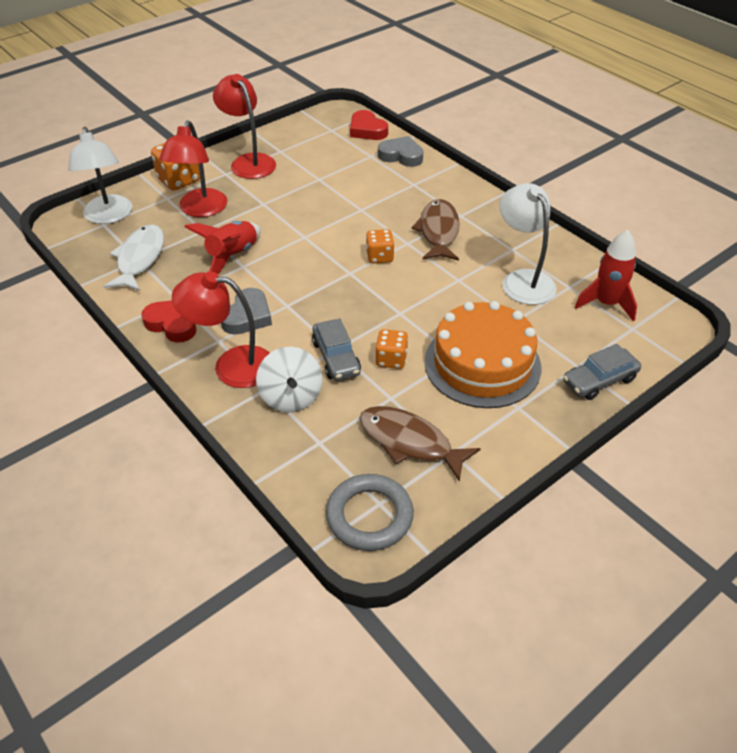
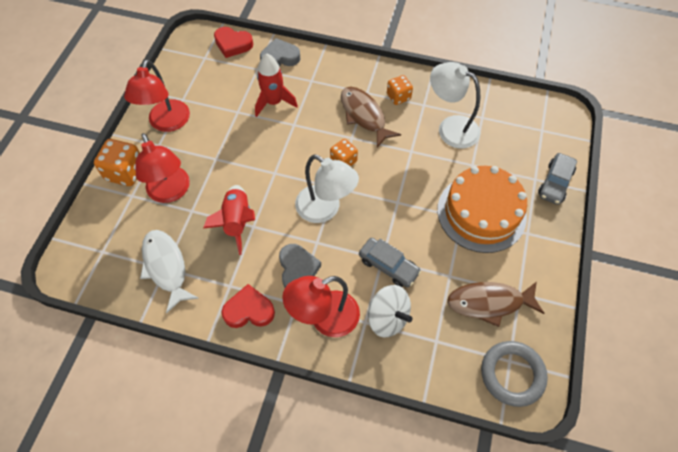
camera: 35 degrees left, 15 degrees up
(109, 216) = (99, 241): white lamp -> white lamp (325, 209)
(249, 162) = (167, 123): red lamp -> red lamp turned 105 degrees counterclockwise
(391, 359) = (424, 245): orange dice -> orange dice (398, 97)
(606, 304) = (513, 119): red rocket -> red rocket (274, 102)

